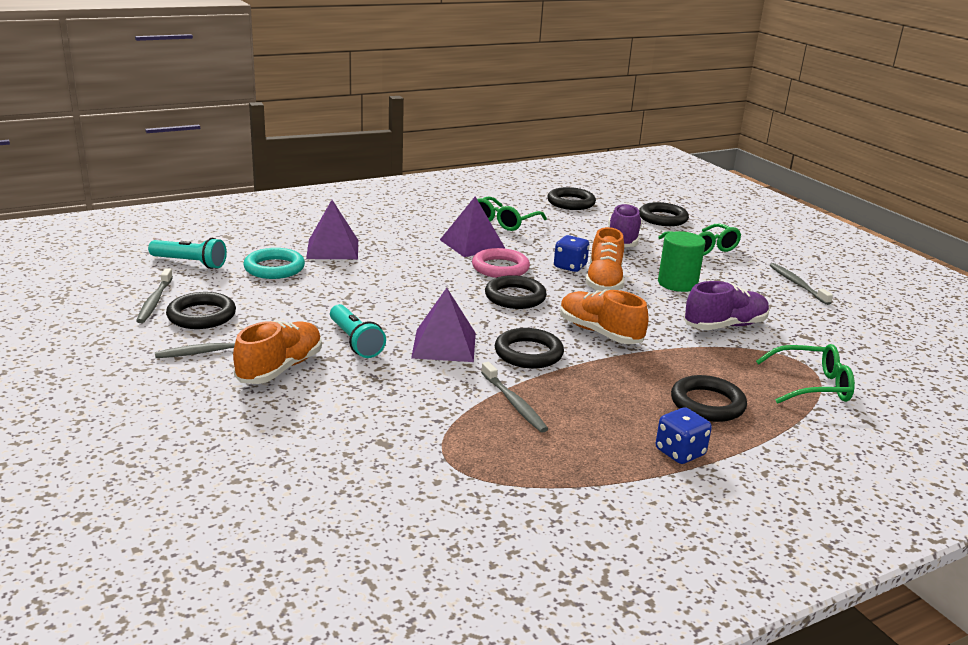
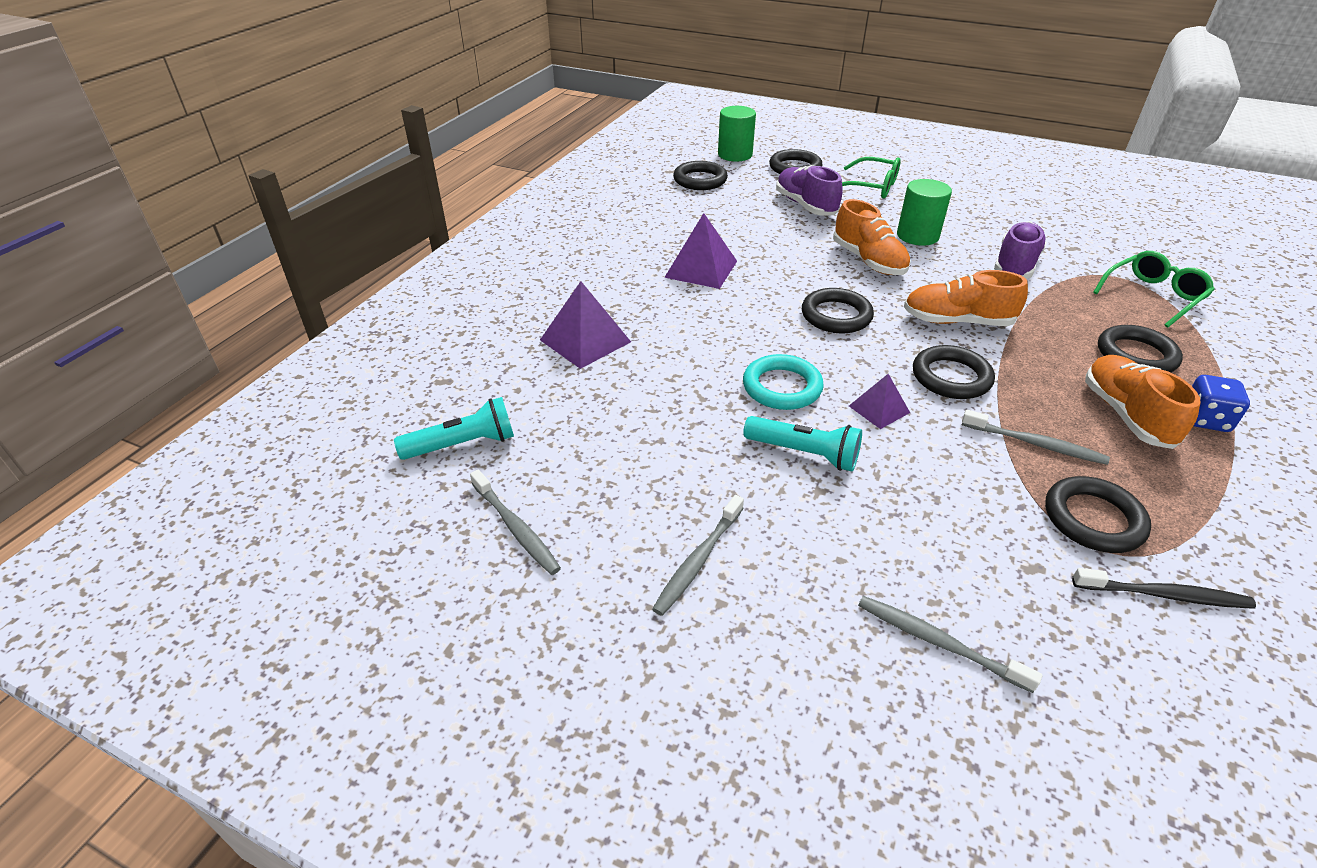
camera: 35 degrees left, 15 degrees up
(201, 316) = (603, 516): black ring -> black ring (1093, 519)
(274, 268) = (569, 400): turquoise ring -> turquoise ring (782, 387)
(280, 368) = (800, 537): orange shoe -> orange shoe (1126, 415)
(439, 493) = (1165, 595): none -> black toothbrush
(444, 345) = (879, 409): purple pyramid -> purple pyramid, size x0.59
(500, 268) = (769, 286): pink ring -> none
(504, 221) = (683, 227): green glasses -> none
(570, 266) = (818, 256): blue dice -> none
(629, 198) = (735, 155): none -> green cylinder
(797, 284) = (985, 197): grey toothbrush -> grey toothbrush (937, 642)

